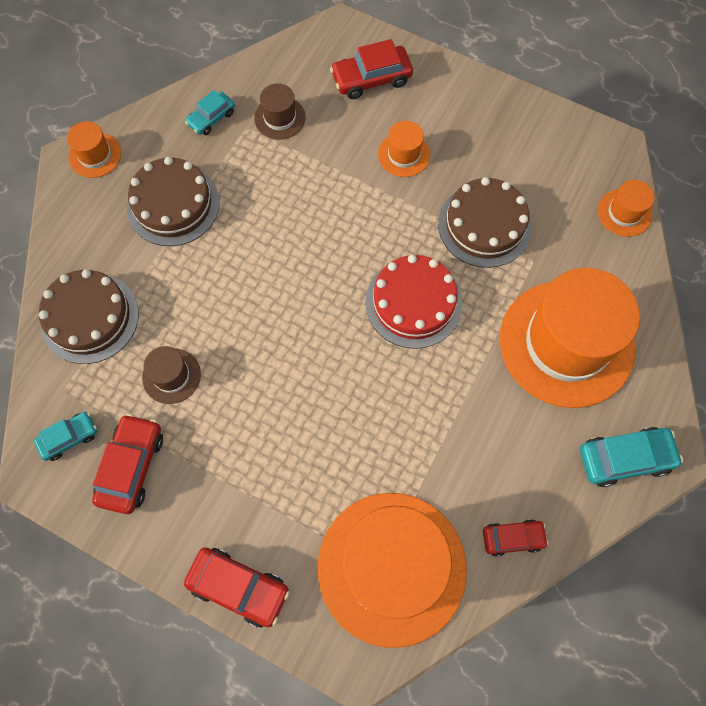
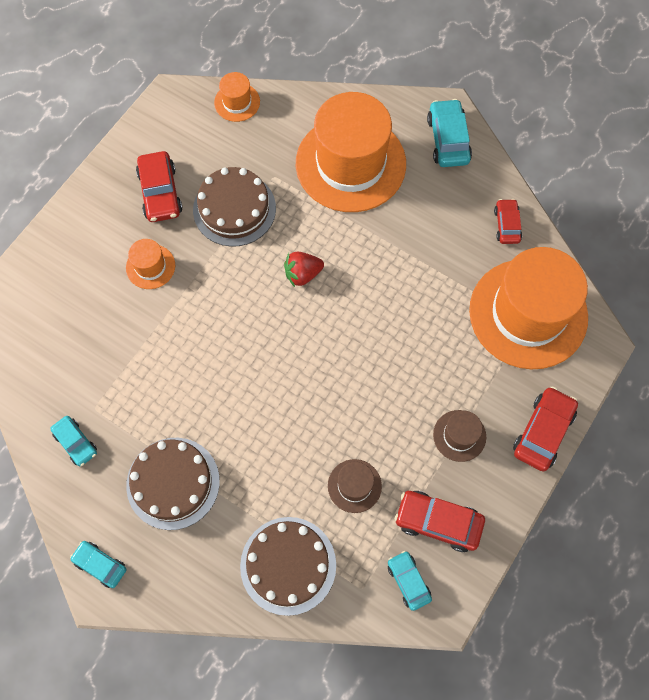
camera: 85 degrees left, 0 degrees up
(95, 155) = (100, 565): orange hat -> turquoise car
(280, 118) = (88, 375): brown hat -> brown hat (459, 435)
(371, 79) = (59, 287): red car -> red car (160, 193)
(413, 303) = (303, 274): red cake -> red strawberry

